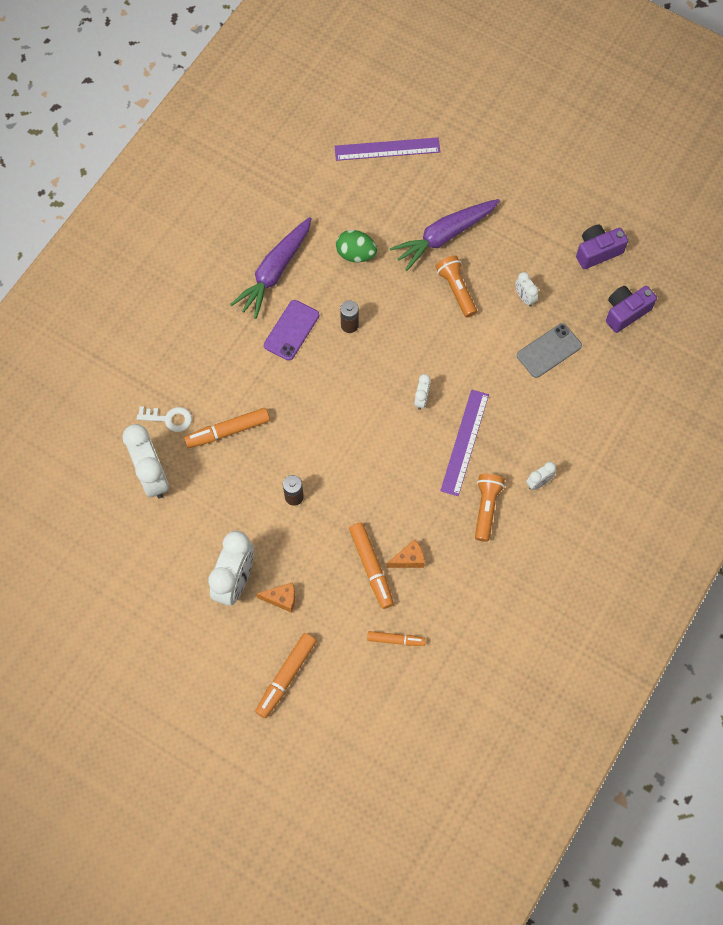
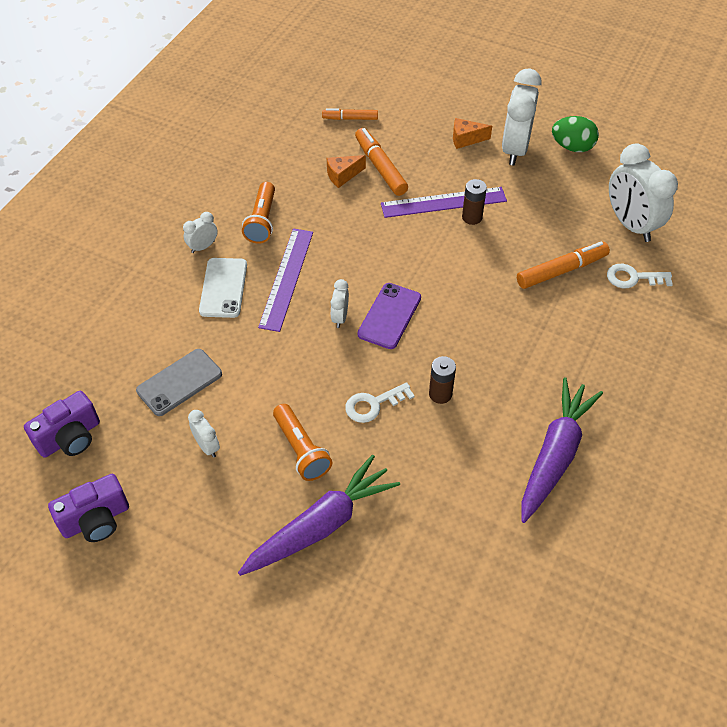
camera: 175 degrees right, 15 degrees down
(286, 677) = (449, 89): orange marker -> none
(291, 330) = (514, 382): purple phone -> purple phone (389, 316)
(356, 254) = (446, 488): green egg -> green egg (572, 147)
(387, 149) = (422, 668): purple ruler -> purple ruler (443, 202)
(401, 320) = (373, 404): none -> white key
(518, 436) = (223, 288): none -> white phone

